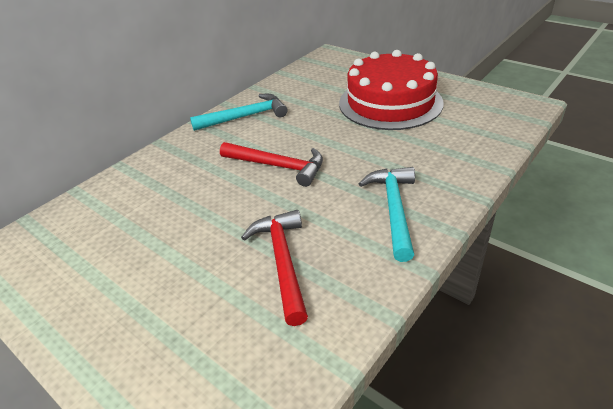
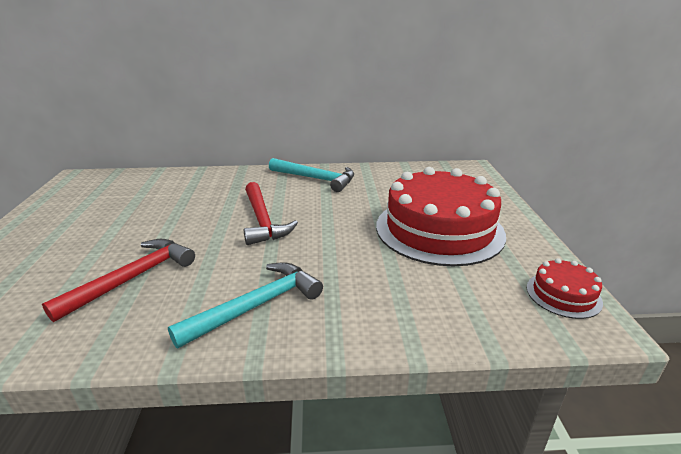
camera: 45 degrees right, 10 degrees down
(499, 100) = (563, 295): none -> red cake

